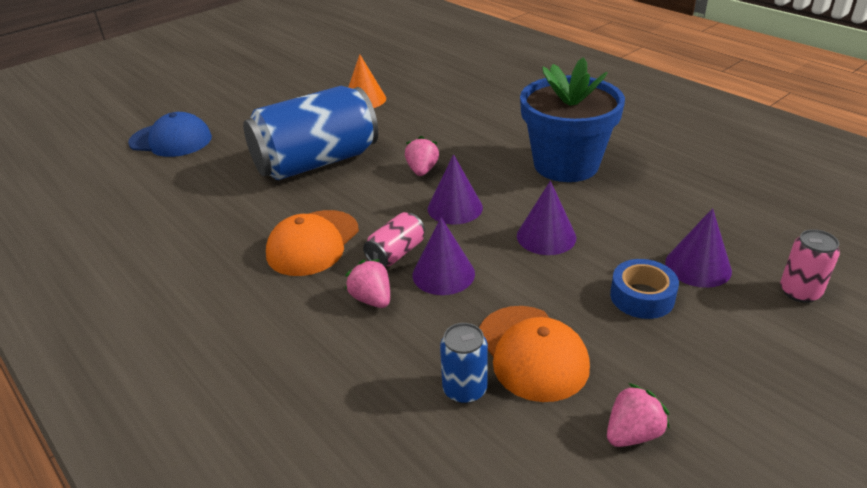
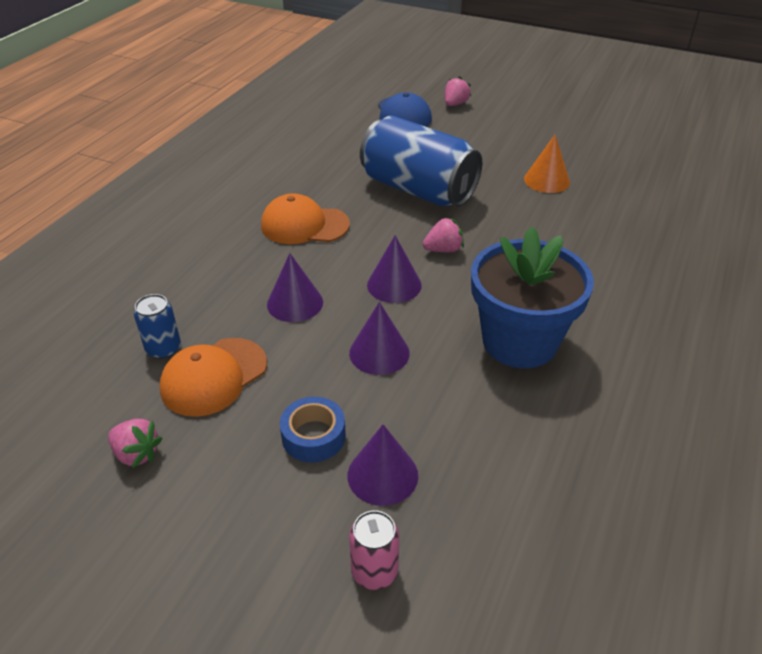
camera: 65 degrees right, 5 degrees up
(372, 299) = (248, 275): pink strawberry -> pink strawberry (455, 104)
(396, 253) = (311, 270): pink can -> none

